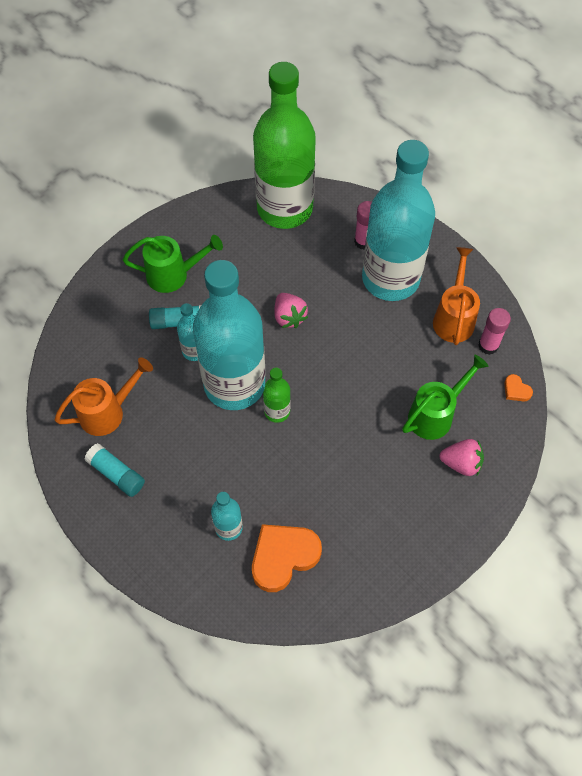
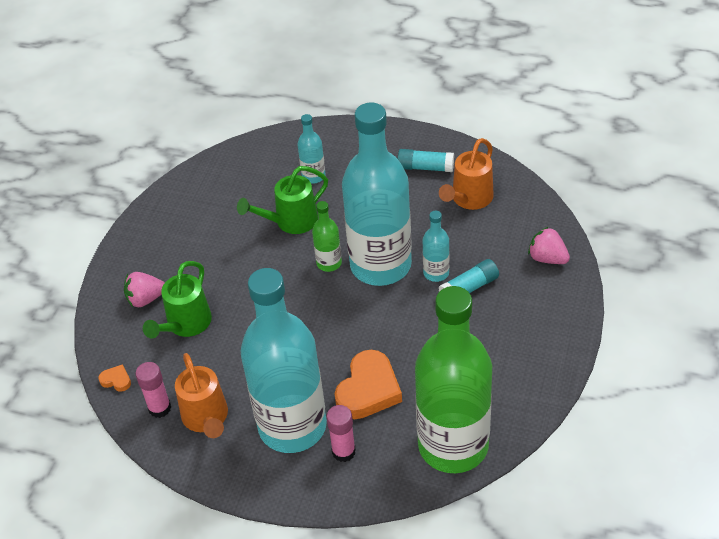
camera: 155 degrees right, 15 degrees down
(173, 275) = (510, 324): green watering can -> green watering can (290, 222)
(283, 557) = (260, 178): orange heart -> orange heart (368, 390)
(289, 317) = (371, 340): pink strawberry -> pink strawberry (547, 258)

